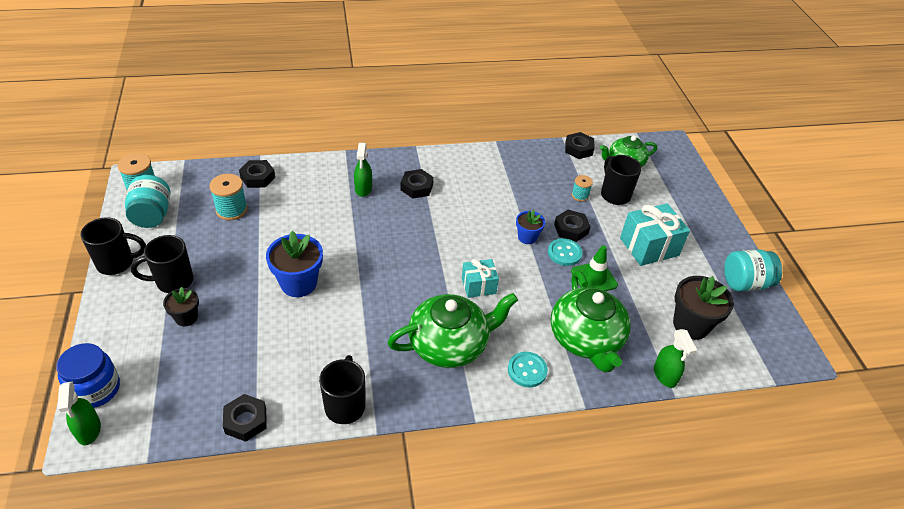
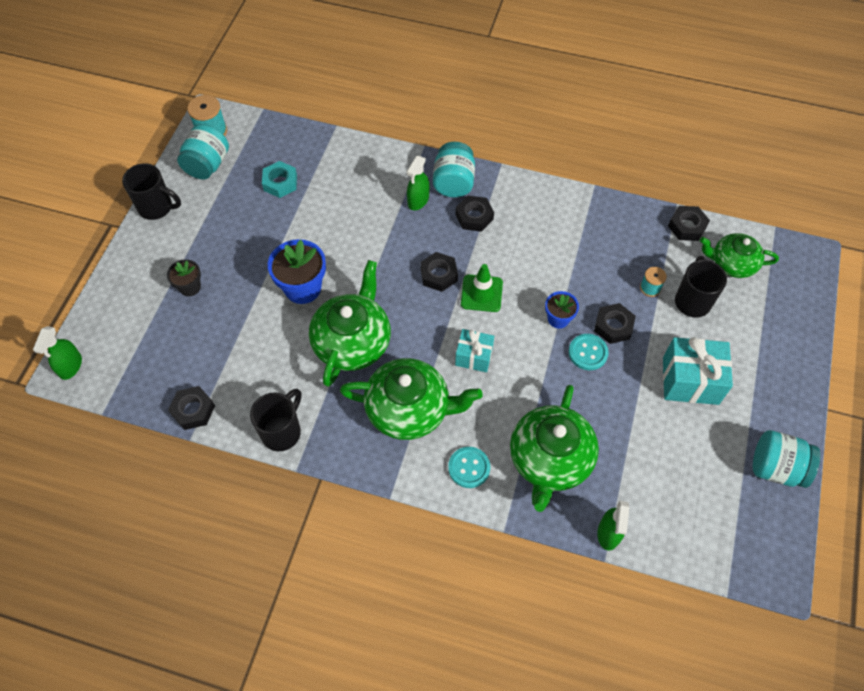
camera: 30 degrees right, 15 degrees up
(95, 389) = (90, 329): blue jar -> none
(173, 281) = (195, 244): black mug -> none
(231, 210) = (280, 183): turquoise spool -> turquoise nut
(258, 177) = (321, 152): black nut -> black nut (438, 275)
(369, 310) = (353, 341): none -> green teapot
(385, 169) = (453, 183): none -> turquoise jar
(594, 278) = (602, 394): green traffic cone -> green traffic cone (481, 293)
(691, 325) = (676, 490): black flower pot -> none

